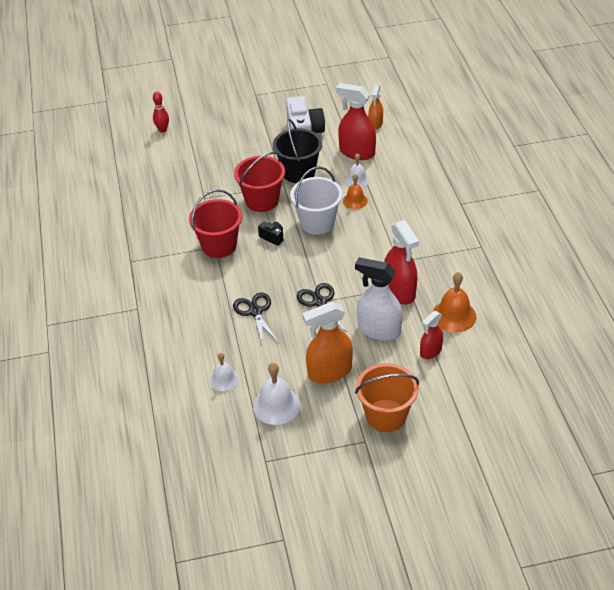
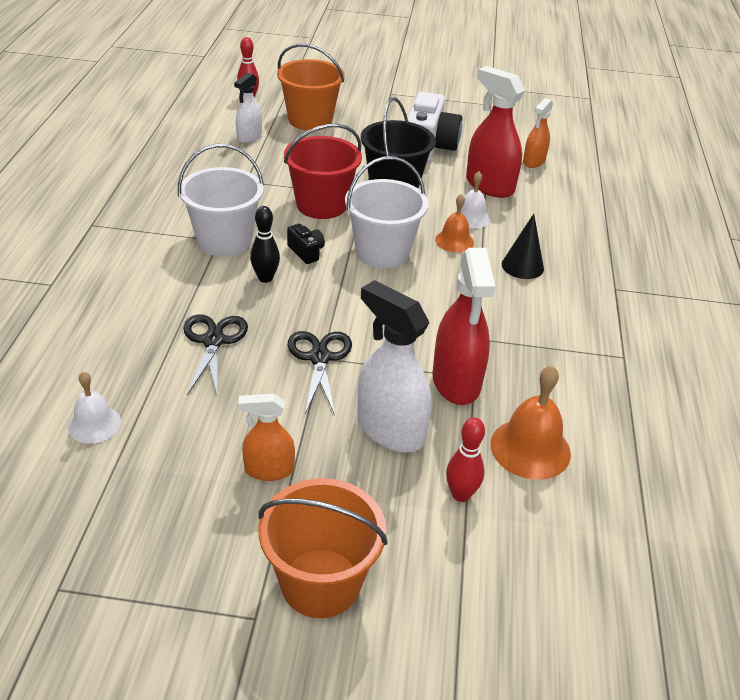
camera: 15 degrees right, 5 degrees down
(184, 162) = (249, 137): none -> white spray bottle
(215, 135) = (310, 120): none -> orange bucket
(219, 245) = (224, 241): red bucket -> white bucket
(259, 263) = (265, 278): none -> black bowling pin
(276, 405) = (145, 496): white bell -> none
(329, 372) = (269, 470): orange spray bottle -> orange spray bottle, size x0.59
(402, 205) = (522, 266): none -> black cone
(430, 351) = (461, 494): red spray bottle -> red bowling pin

